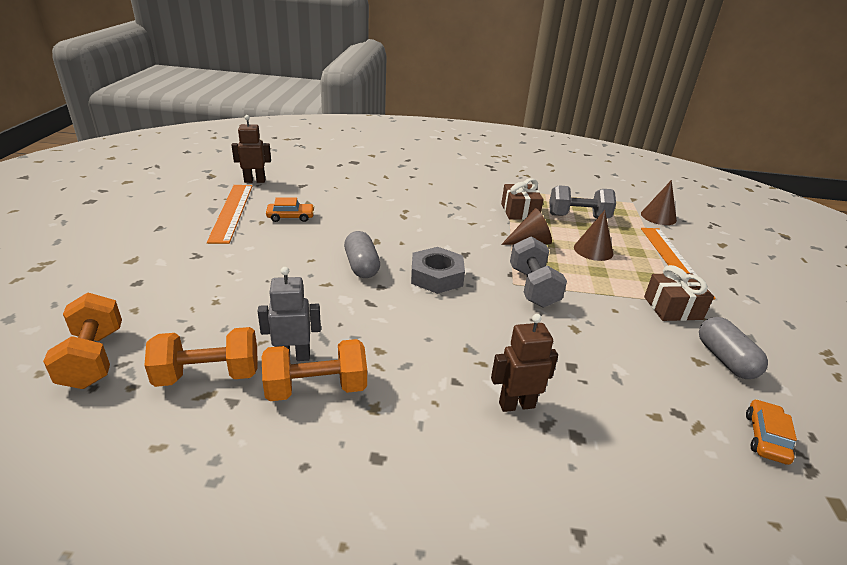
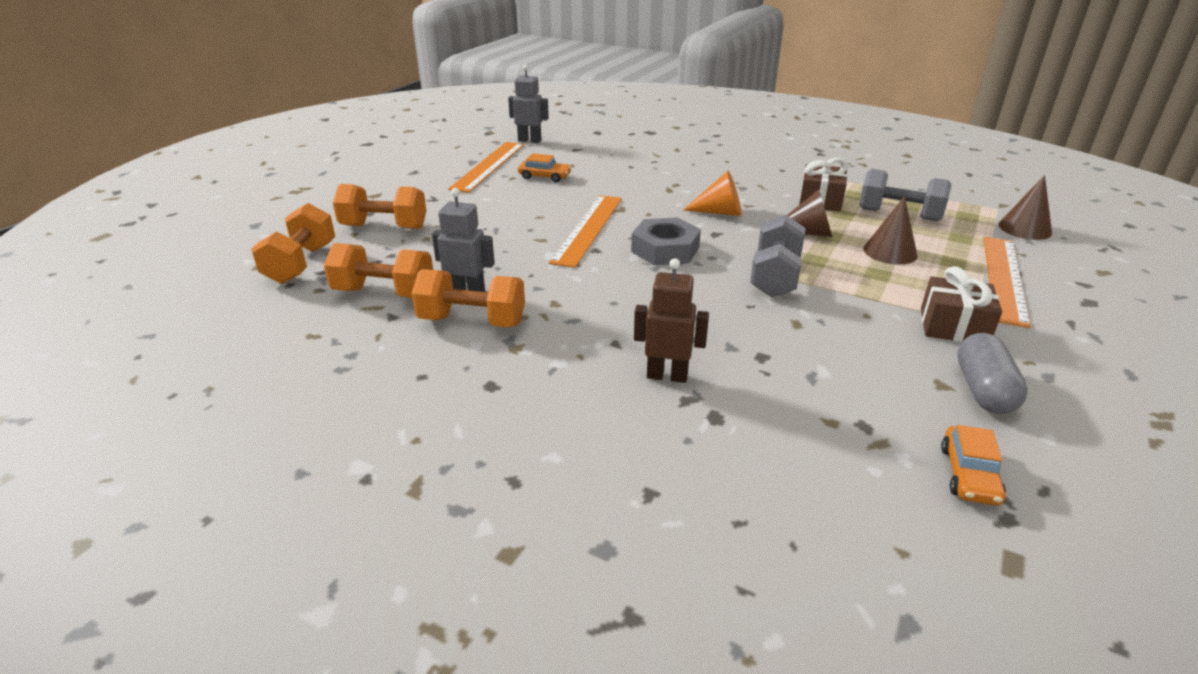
camera: 25 degrees right, 0 degrees up
(163, 296) = (384, 227): none -> orange dumbbell
(254, 181) = (529, 140): brown robot -> grey robot
(361, 266) = (588, 229): grey capsule -> orange ruler
(455, 233) = (720, 212): none -> orange cone
(766, 437) = (969, 475): orange car -> orange car turned 150 degrees clockwise

